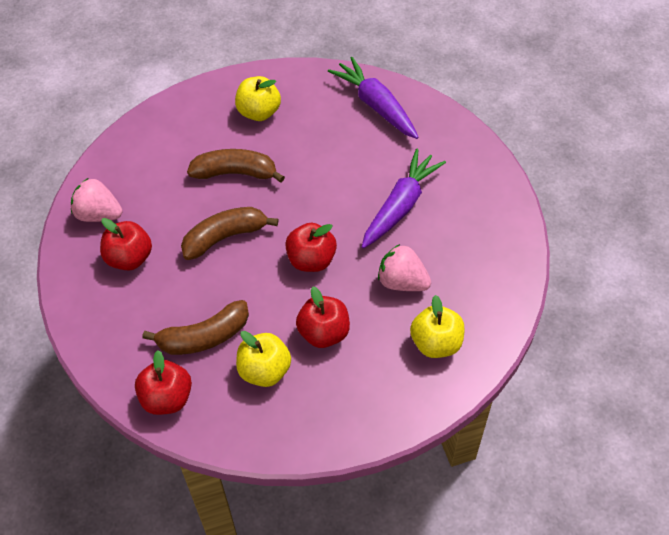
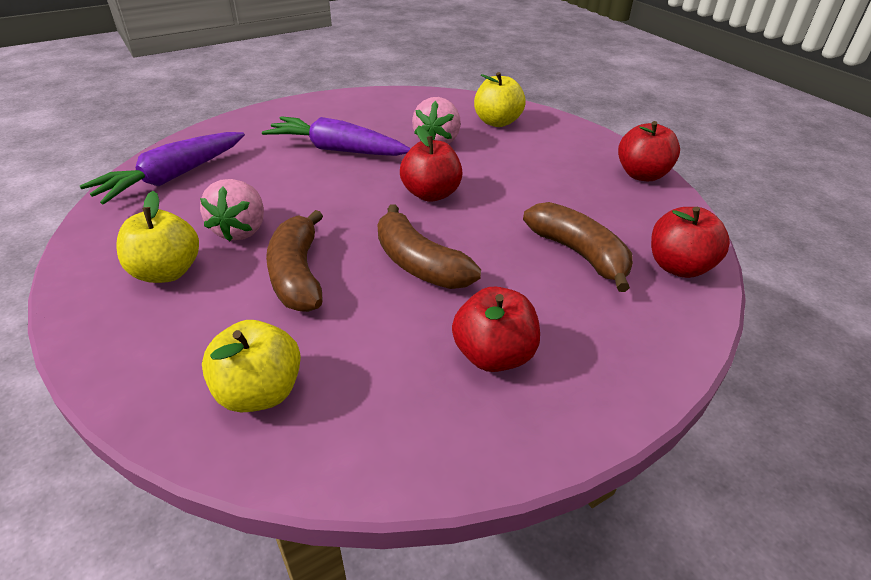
camera: 105 degrees left, 15 degrees down
(99, 214) = (416, 424): pink strawberry -> pink strawberry (241, 230)
(264, 371) = (590, 204): yellow apple -> yellow apple (260, 392)
(323, 333) = (521, 176): red apple -> red apple (642, 175)

